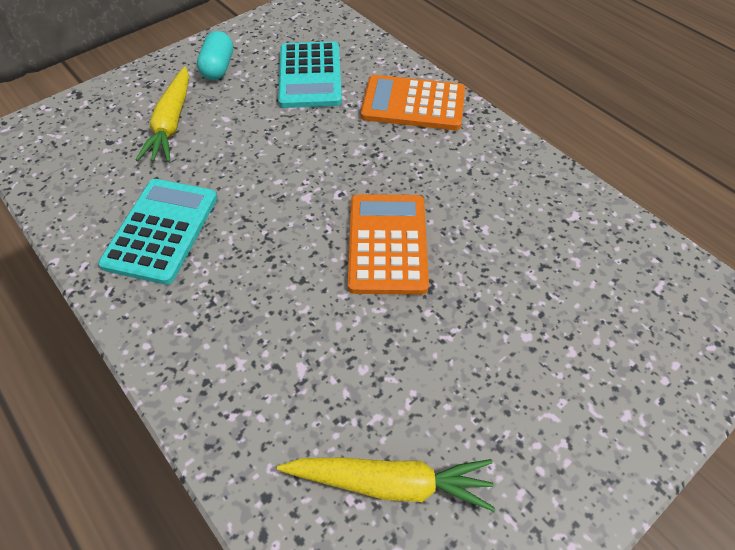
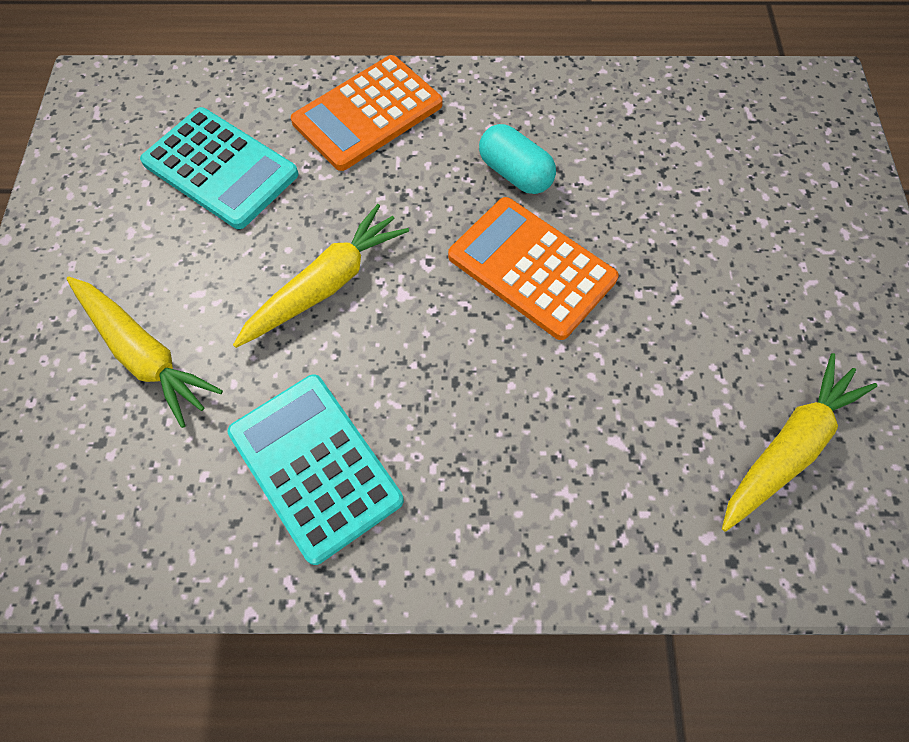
camera: 50 degrees left, 10 degrees up
(218, 68) = (98, 246): turquoise capsule -> turquoise capsule (515, 173)
(279, 161) = (326, 285): none -> yellow carrot

